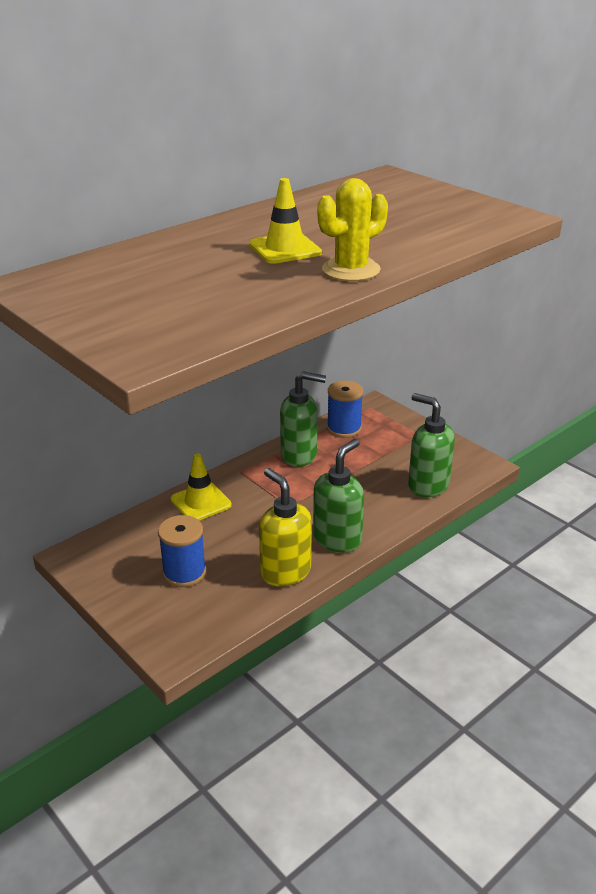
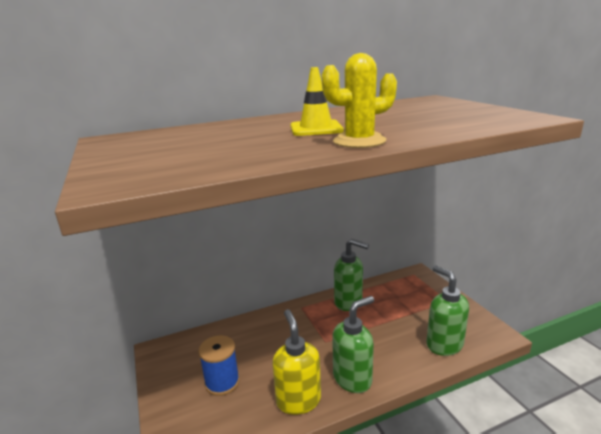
camera: 20 degrees right, 10 degrees down
(201, 502) = (263, 326): yellow traffic cone -> none
(344, 428) = (389, 287): blue spool -> none

